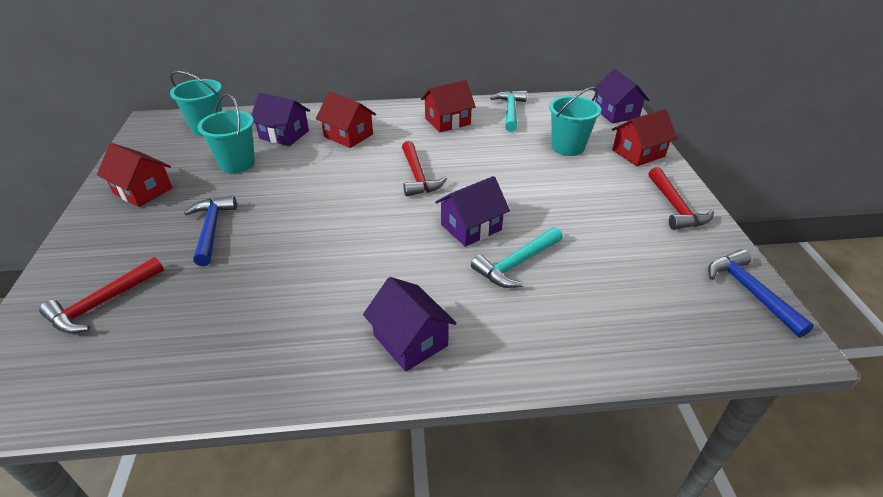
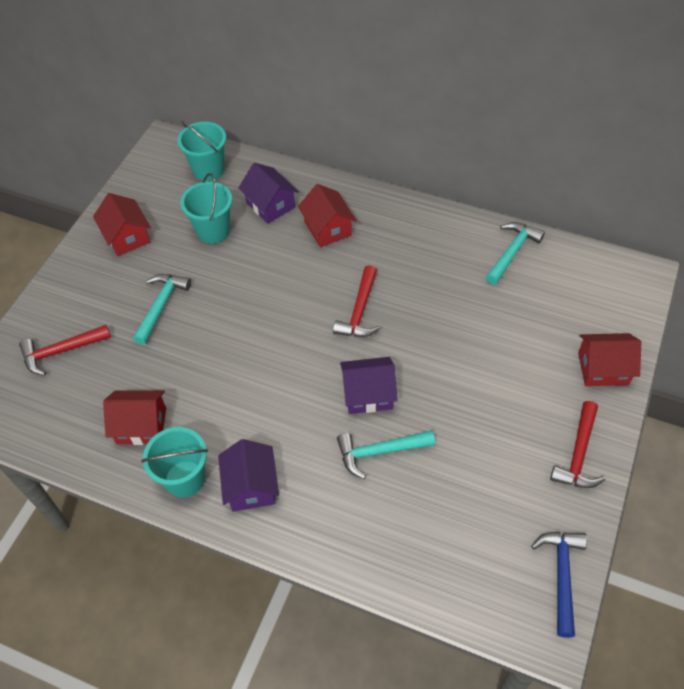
camera: 30 degrees right, 15 degrees up
(211, 229) = (161, 306): blue hammer -> turquoise hammer
(447, 121) = (436, 243): red house -> red house (141, 426)
(568, 147) = (533, 330): turquoise bucket -> turquoise bucket (185, 479)
(616, 113) = (629, 299): purple house -> none

